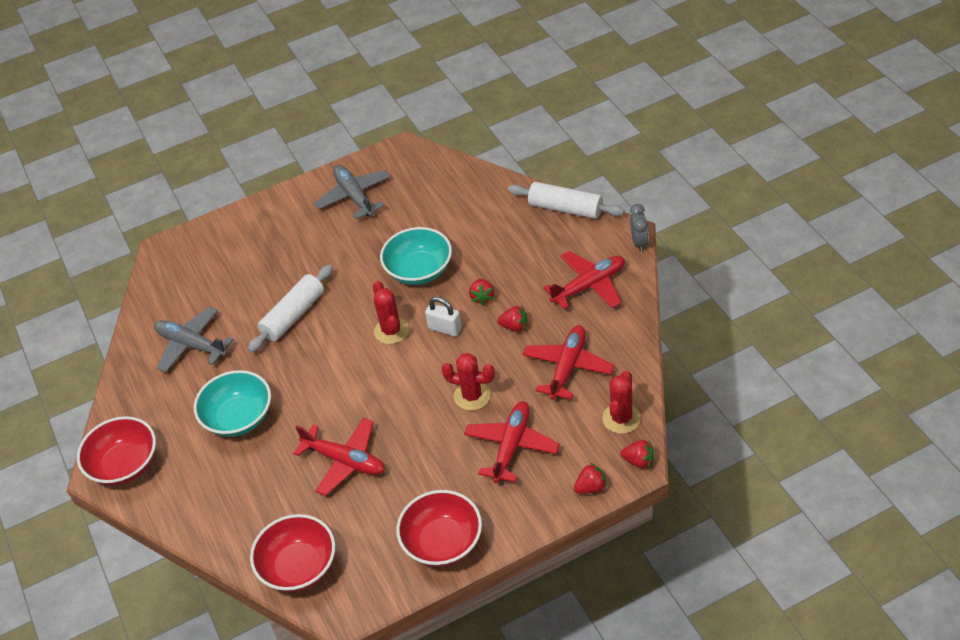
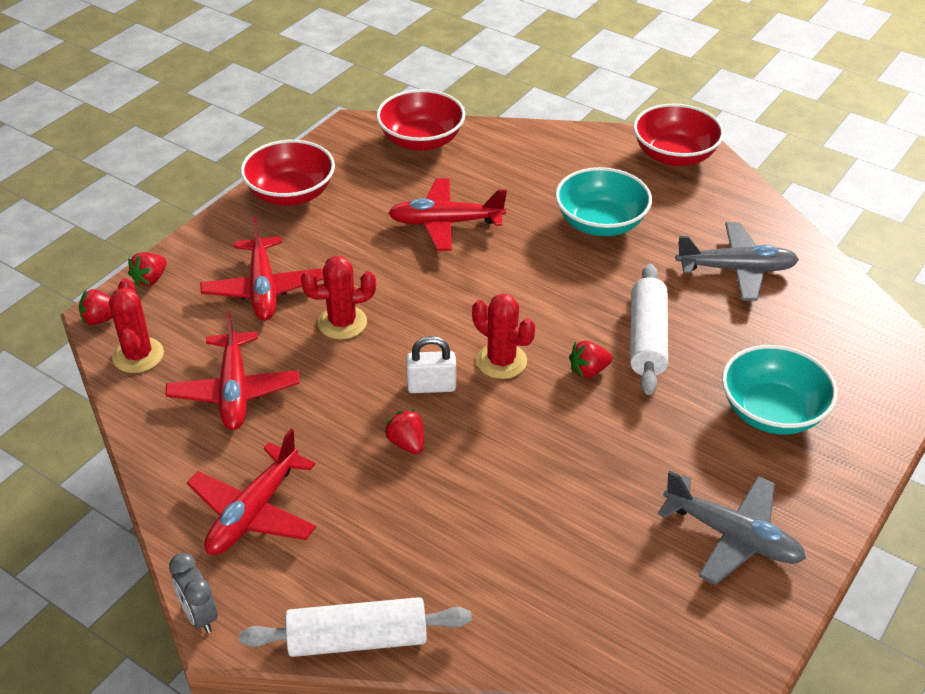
camera: 145 degrees right, 5 degrees down
(419, 270) = (527, 451): turquoise bowl -> turquoise bowl (772, 412)
(514, 326) = (335, 418): red strawberry -> red strawberry (588, 371)

